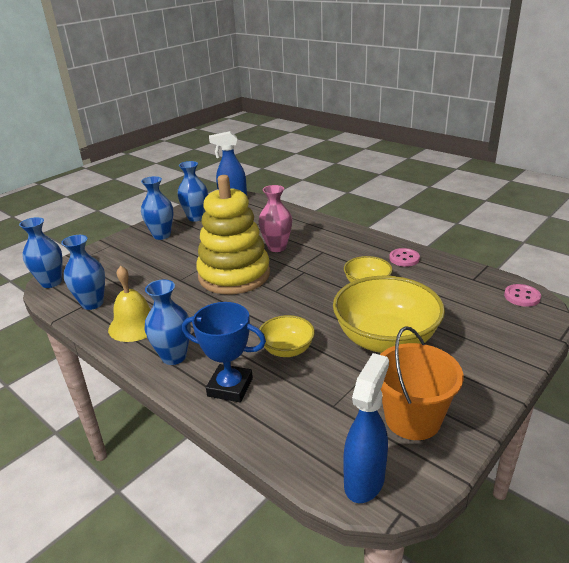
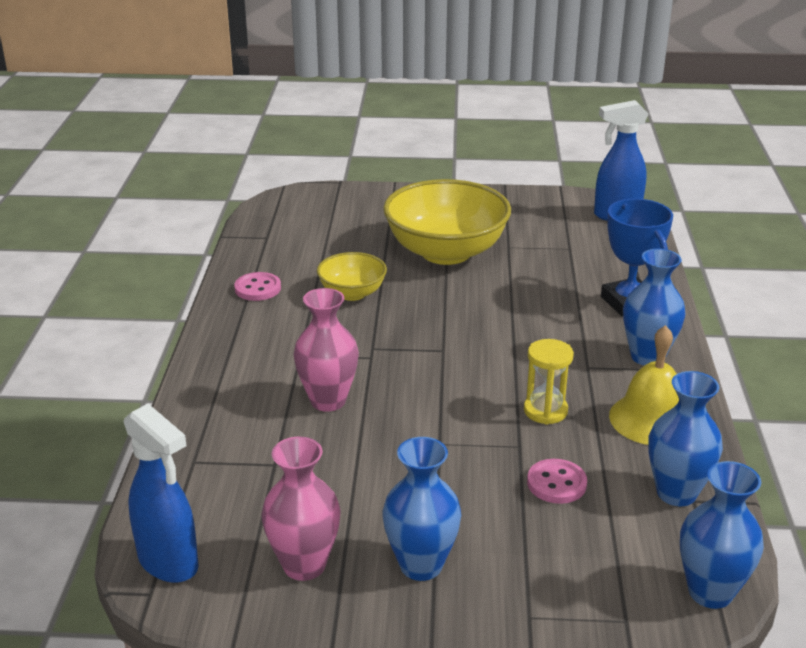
camera: 130 degrees left, 0 degrees up
(188, 297) = (545, 411): none -> yellow hourglass
(196, 217) = (304, 565): blue vase -> pink vase
(234, 275) = (448, 401): yellow stacking toy -> none
(287, 349) = (535, 296): yellow bowl -> none
(412, 419) = (531, 214): orange bucket -> none
(522, 296) = (278, 207): pink button -> pink button (556, 483)

